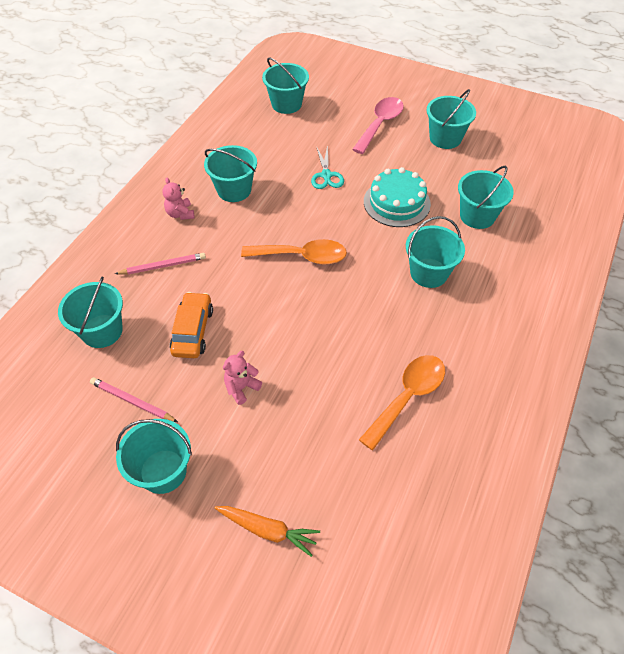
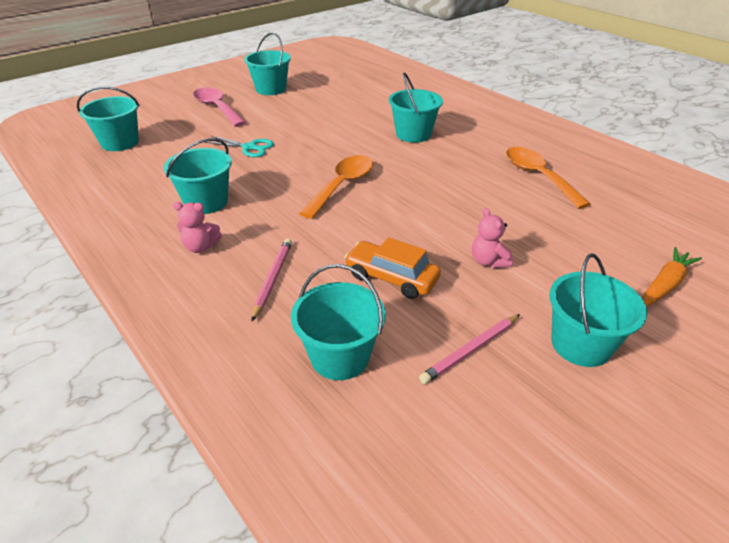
camera: 65 degrees left, 15 degrees down
(396, 203) = (321, 126): turquoise cake -> none
(477, 216) = (370, 101): turquoise bucket -> none

